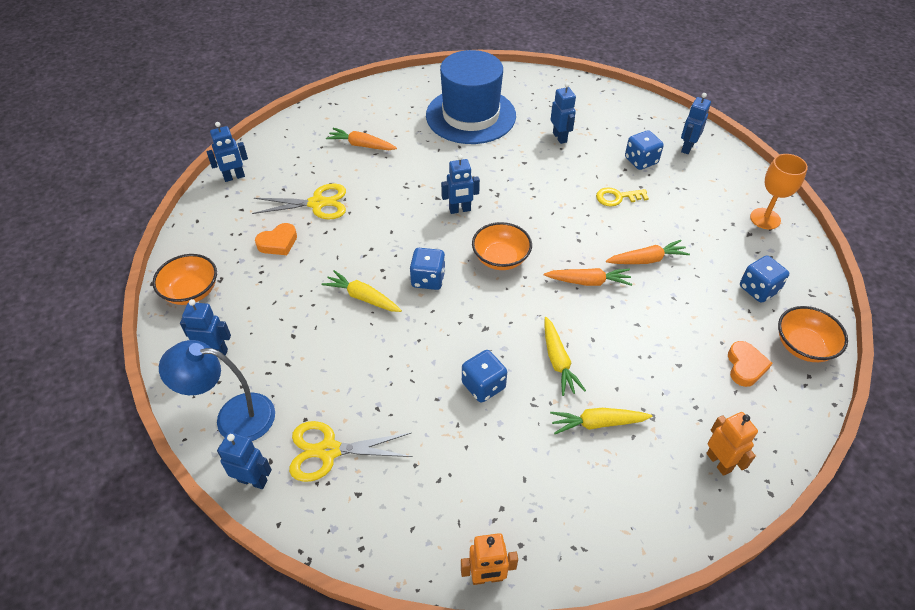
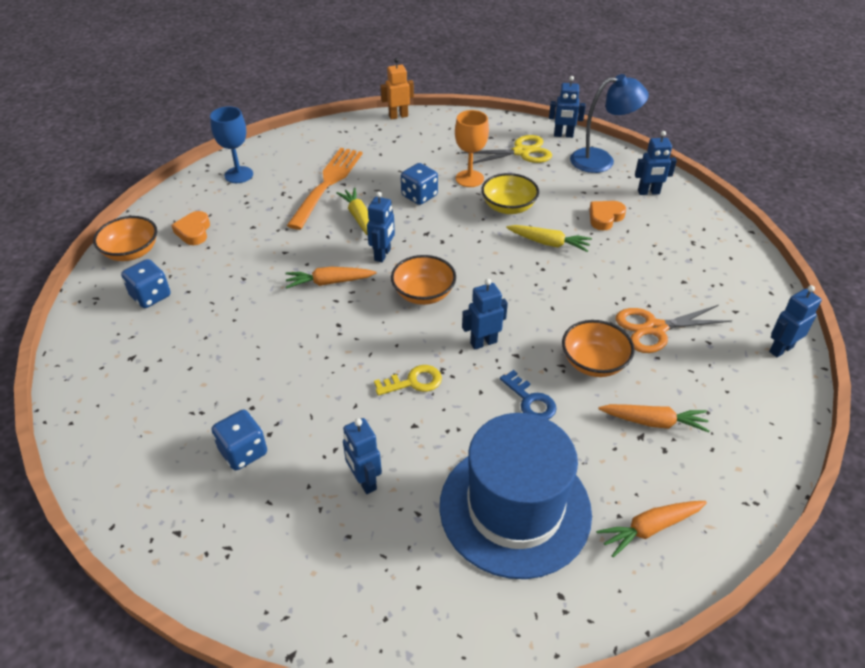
camera: 170 degrees right, 5 degrees down
(191, 291) = (709, 229): orange bowl -> orange bowl (594, 362)
(278, 243) = (665, 280): orange heart -> orange heart (605, 217)
(317, 203) = (655, 328): yellow scissors -> orange scissors
(384, 352) = (508, 207): none -> yellow bowl
(428, 279) = (493, 265): blue dice -> none
(439, 167) = (530, 401): none -> blue key
(597, 423) = (327, 185): yellow carrot -> orange fork
(617, 197) = (286, 385): yellow key -> yellow key (413, 382)
(647, 260) = (263, 312): orange carrot -> orange carrot (649, 529)
(687, 148) = (164, 489): blue robot -> blue robot (383, 255)
(719, 462) = (239, 175): orange robot -> blue goblet
(765, 219) = (101, 380): orange goblet -> orange goblet (469, 179)

